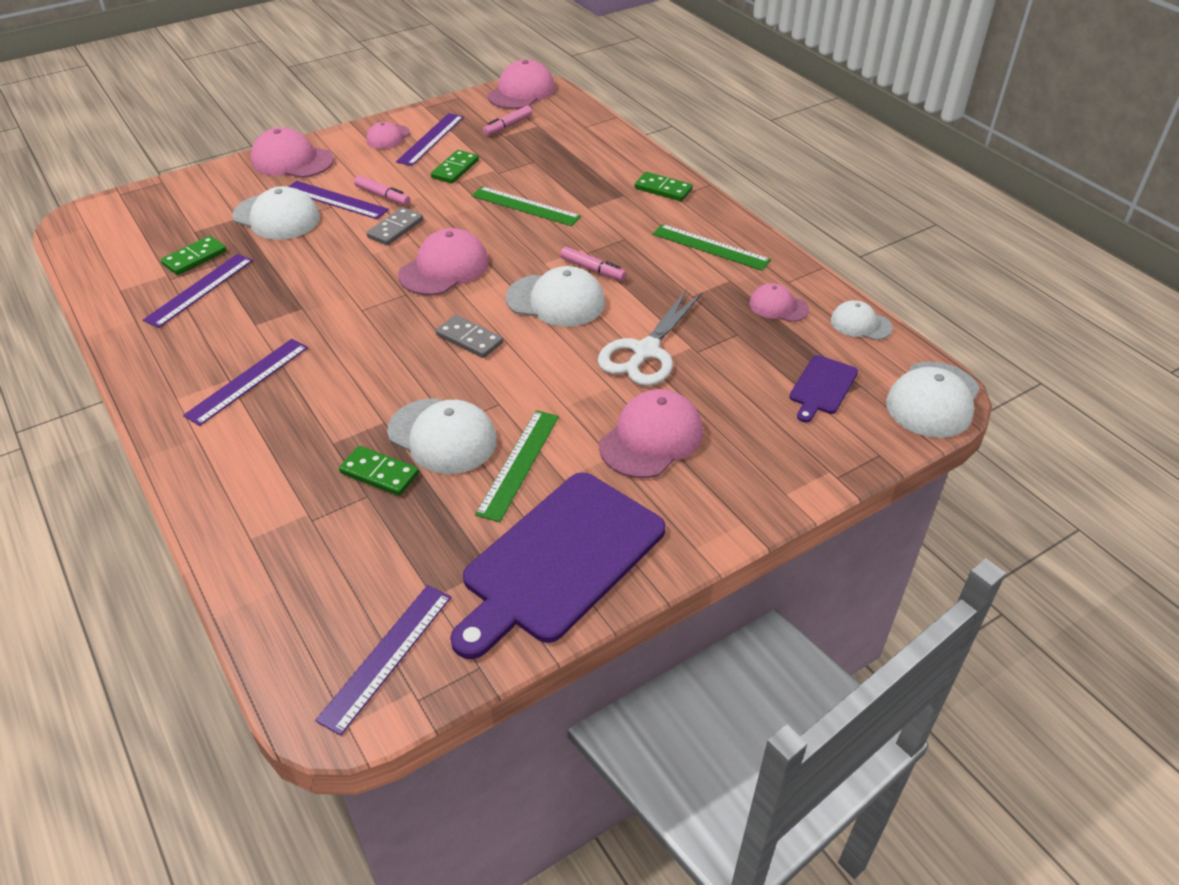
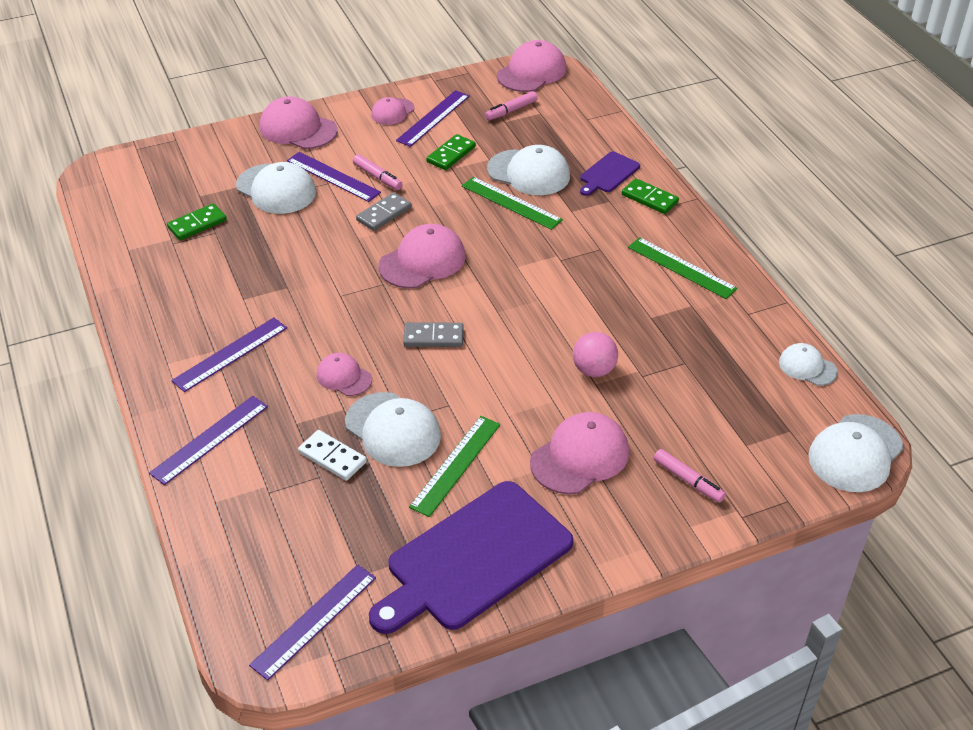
camera: 10 degrees right, 0 degrees up
(199, 290) = (198, 257): purple ruler -> purple ruler (210, 439)
(379, 473) = (332, 457): green domino -> white domino
(469, 339) = (433, 337): grey domino -> grey domino turned 45 degrees counterclockwise
(556, 300) = (520, 307): white cap -> white cap (529, 173)
(592, 269) = (562, 278): pink marker -> pink marker (688, 480)
(646, 352) = (594, 370): white scissors -> pink ball
(778, 306) = (731, 339): pink cap -> pink cap (344, 377)
(822, 387) = (752, 427): purple cutting board -> purple cutting board (608, 174)

